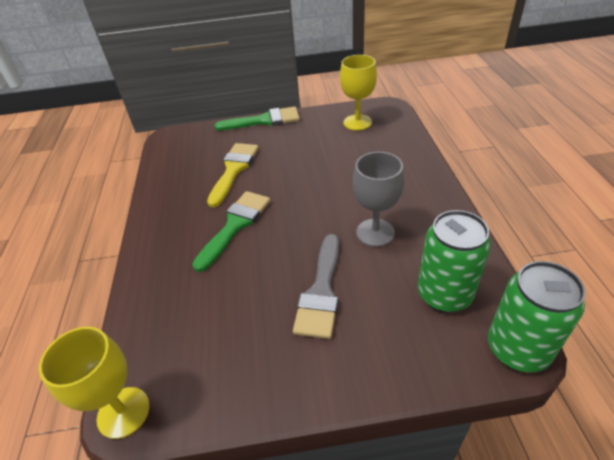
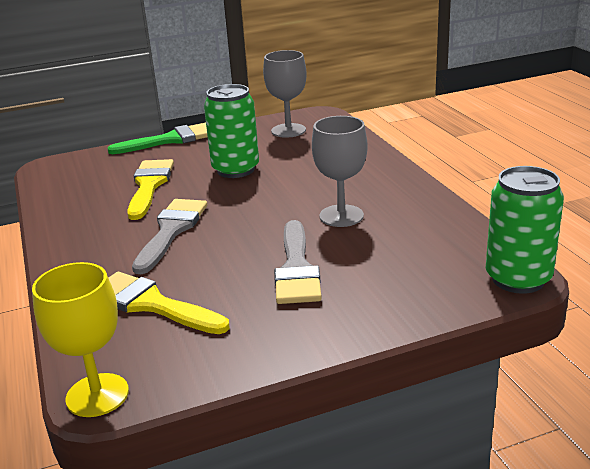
camera: 15 degrees left, 15 degrees down
(196, 310) = (151, 304): none -> yellow brush
(235, 225) = (171, 231): green brush -> grey brush
(357, 122) = (288, 130): yellow goblet -> grey goblet
(444, 294) = (432, 252): green can -> green can (235, 170)

